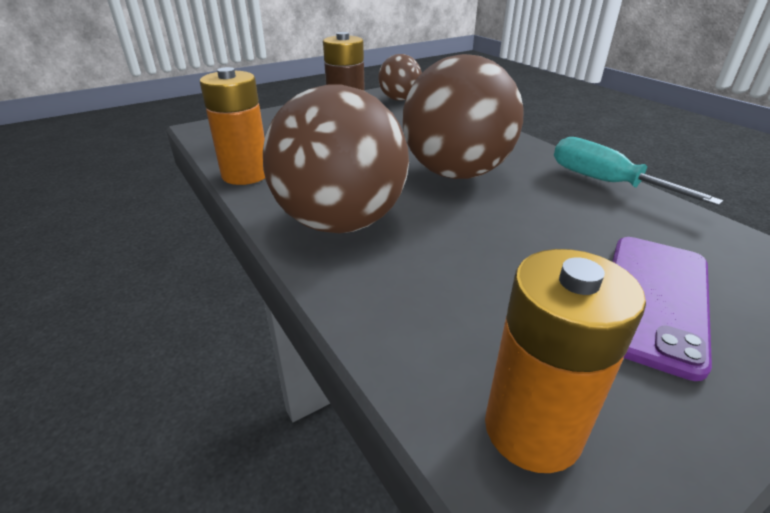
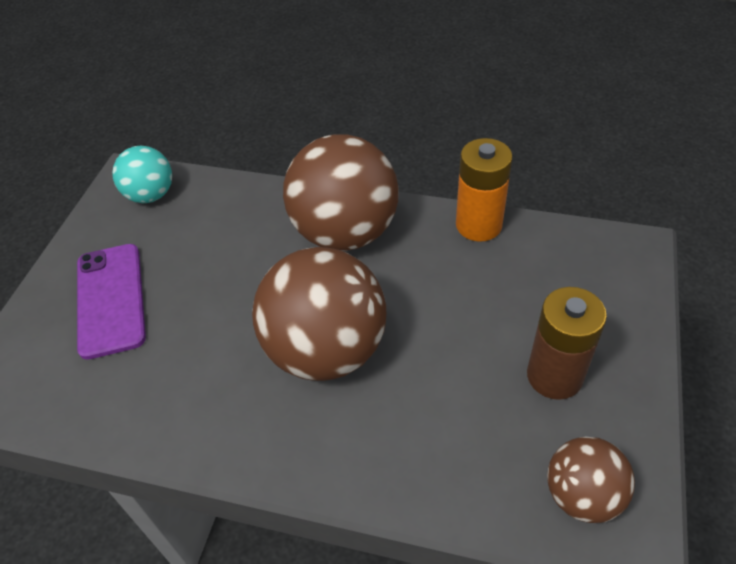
camera: 140 degrees right, 15 degrees up
(532, 429) = (151, 195): orange battery -> turquoise ball
(605, 182) = (180, 439): turquoise screwdriver -> none

